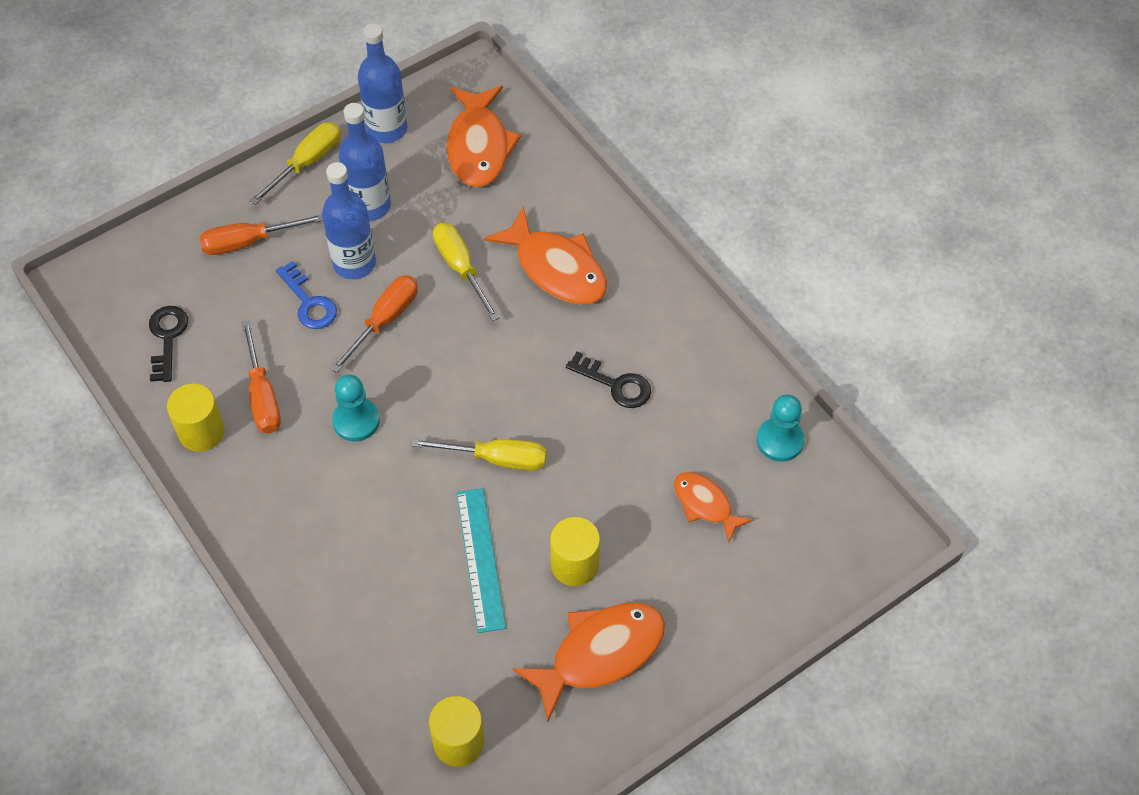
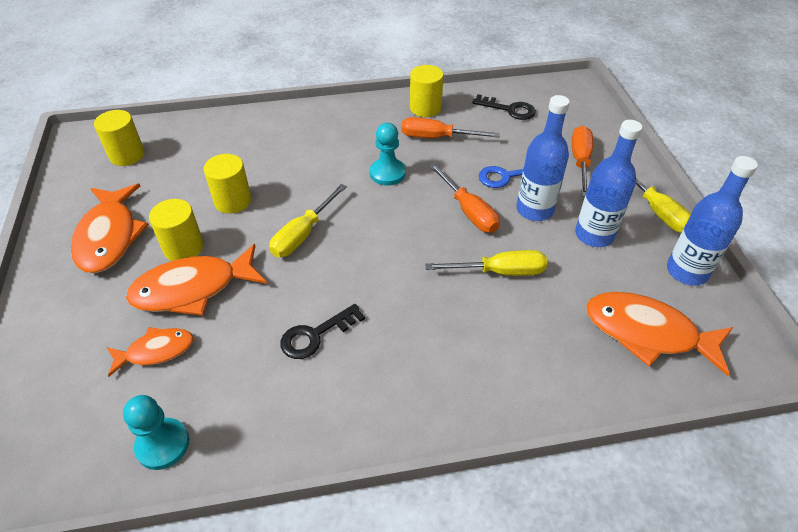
camera: 115 degrees right, 10 degrees down
(480, 559) = (233, 201): turquoise ruler -> yellow cylinder
(556, 268) = (467, 339): orange fish -> orange fish (193, 289)

